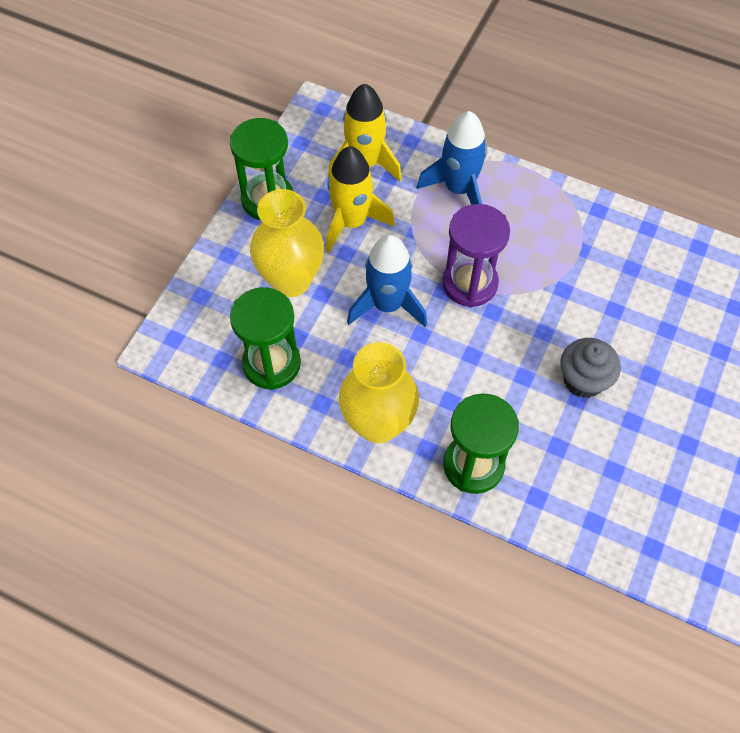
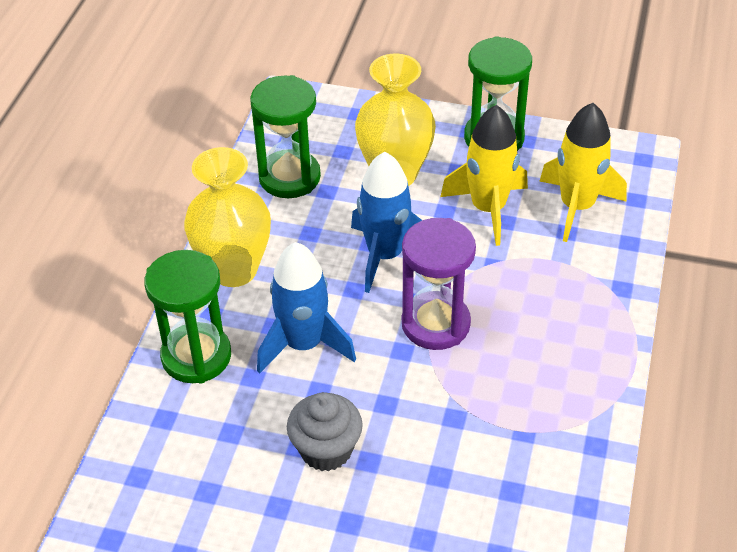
camera: 80 degrees right, 15 degrees down
(458, 189) = (573, 296): blue rocket -> blue rocket (303, 344)

